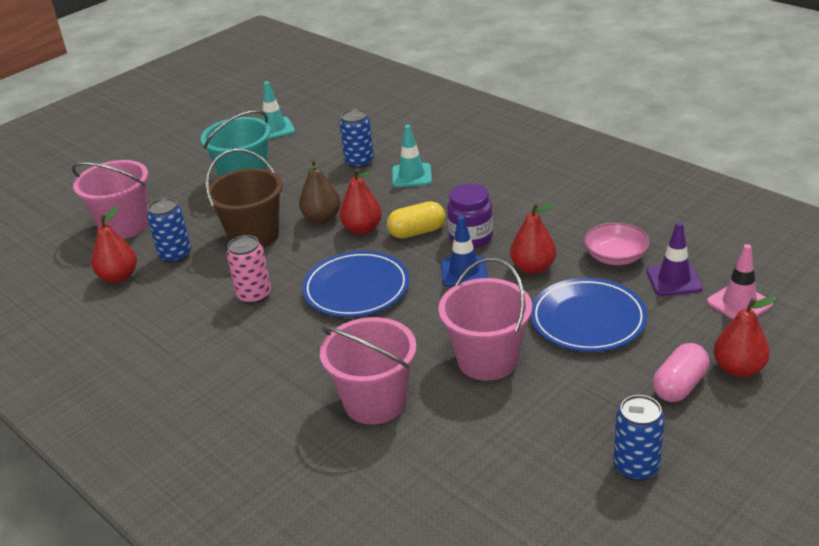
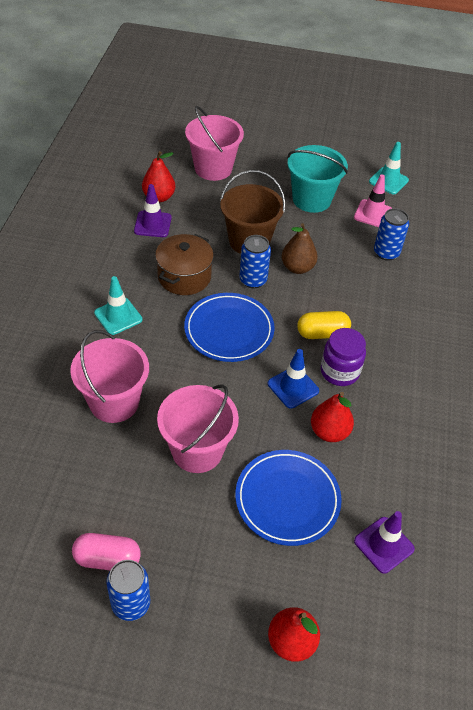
camera: 50 degrees right, 15 degrees up
(154, 294) = (152, 224): none -> purple traffic cone
(175, 255) = (199, 212): blue can -> blue can (253, 280)
(254, 295) = (184, 277): pink can -> brown pot
(362, 229) = (301, 298): red pear -> none
(411, 176) = (393, 294): turquoise traffic cone -> turquoise traffic cone (118, 316)
(417, 232) = (322, 333): yellow capsule -> yellow capsule turned 45 degrees counterclockwise
(615, 257) = (385, 486): pink bowl -> none
(679, 385) = (243, 601): pink capsule -> pink capsule (107, 559)
(739, 303) = (384, 611): pink traffic cone -> pink traffic cone (372, 214)

